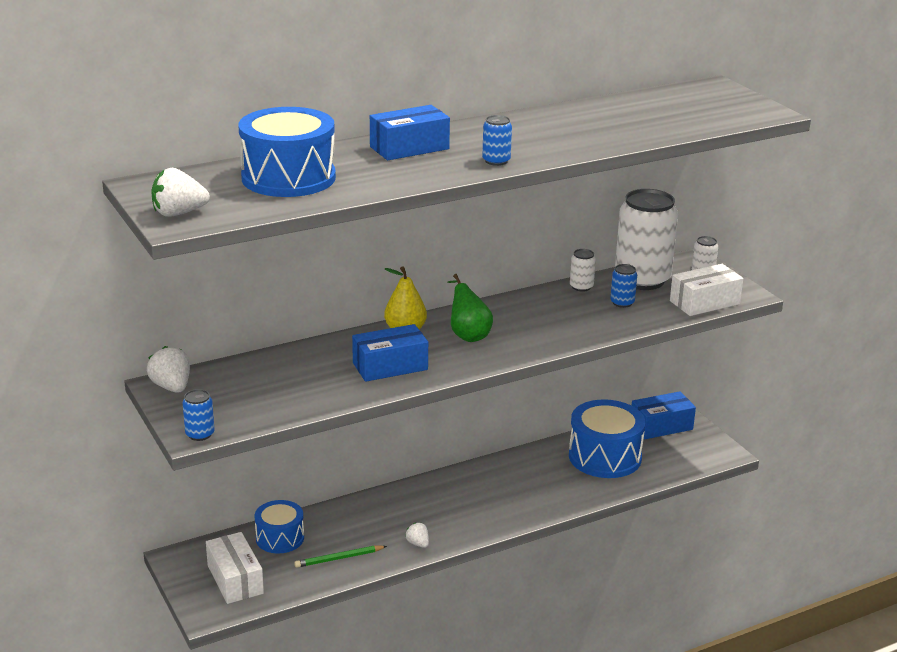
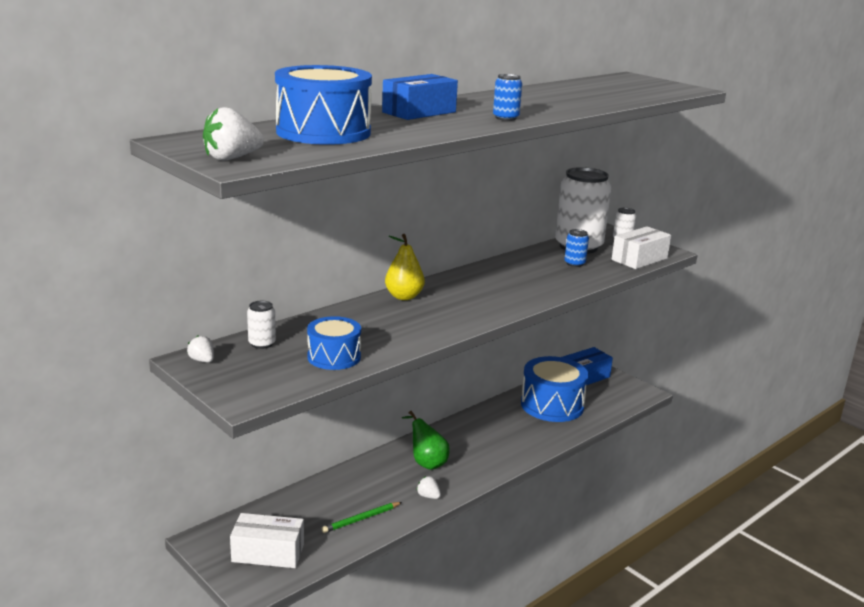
camera: 15 degrees left, 5 degrees down
(171, 387) = (202, 360): white strawberry -> white strawberry, size x0.59
(200, 434) = (251, 400): blue can -> none
(235, 579) = (268, 553): white box -> white box turned 45 degrees counterclockwise
(280, 538) = (297, 508): blue drum -> blue drum (334, 357)
(390, 366) = (407, 325): blue box -> none
(468, 335) = (461, 296): green pear -> green pear (426, 462)
(581, 287) = (533, 255): white can -> white can (262, 343)

